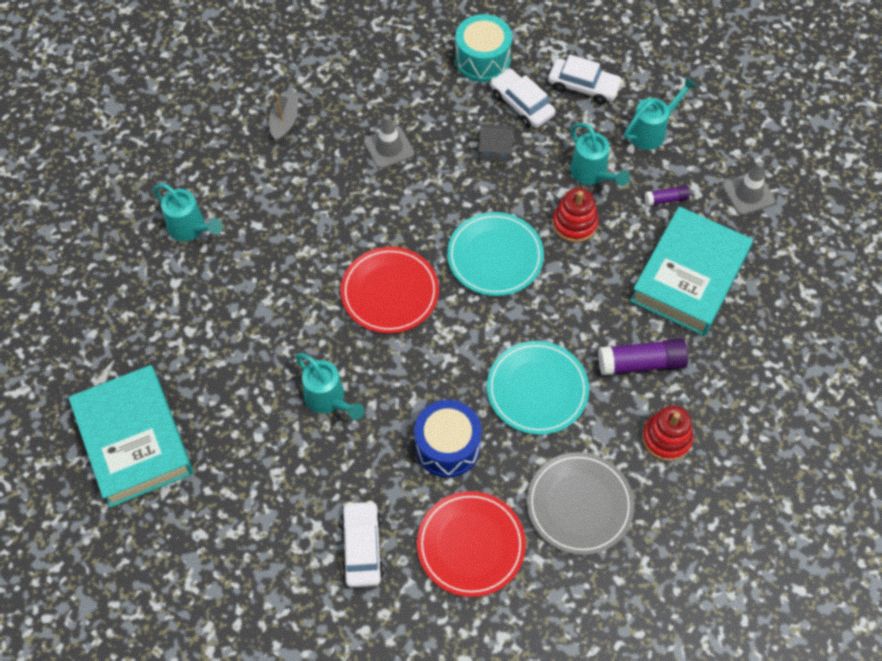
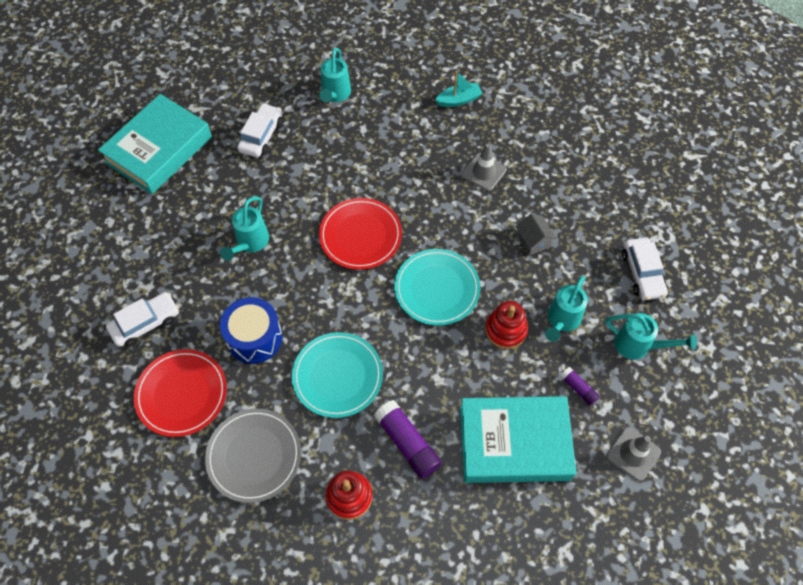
camera: 60 degrees right, 0 degrees up
(284, 122) = (459, 100): grey boat -> turquoise boat
(482, 60) = (610, 191): turquoise drum -> none
(522, 104) = (590, 238): white car -> white car (261, 136)

